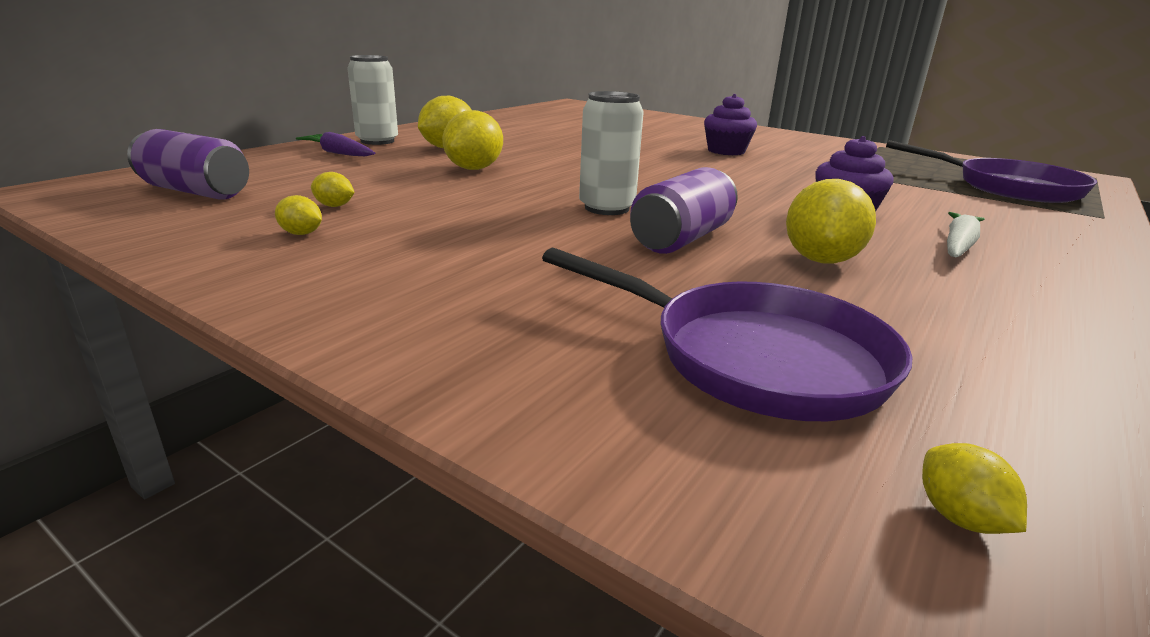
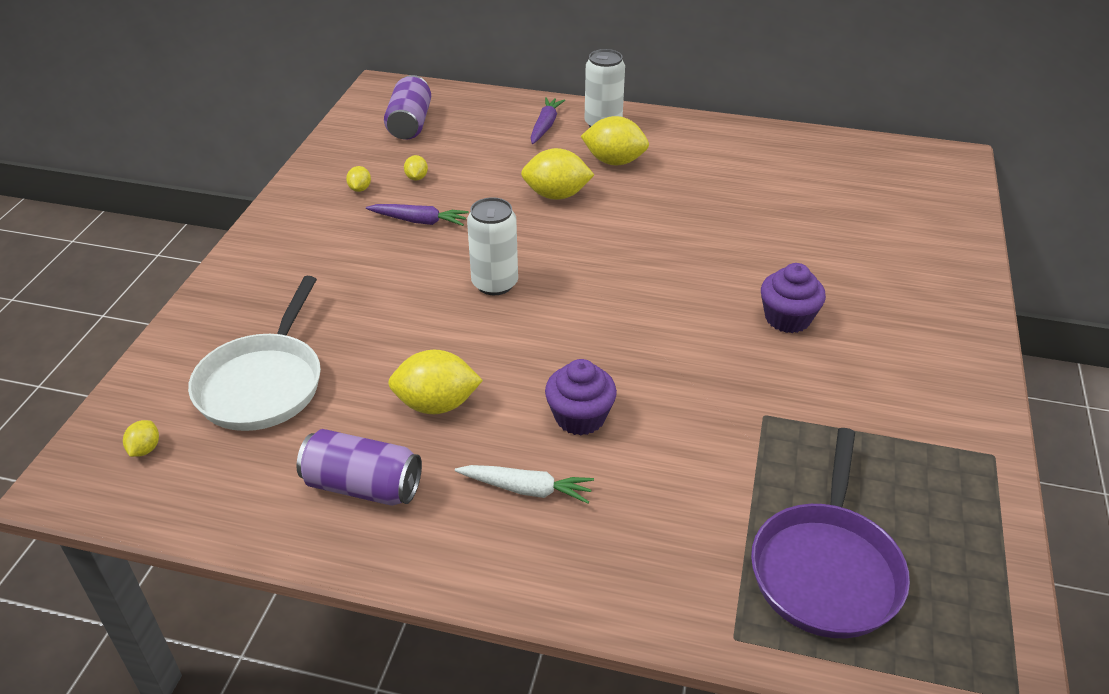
camera: 70 degrees right, 15 degrees up
(436, 218) = (419, 221): none -> purple carrot
(682, 239) = (443, 332): purple can -> purple can (363, 486)
(753, 357) = (263, 383): purple pan -> white pan
(959, 517) = (145, 449): yellow lemon -> yellow lemon turned 45 degrees counterclockwise

